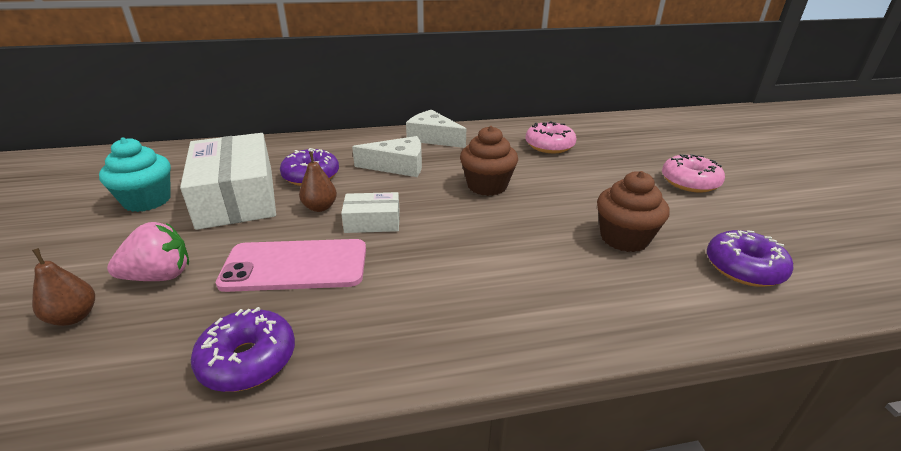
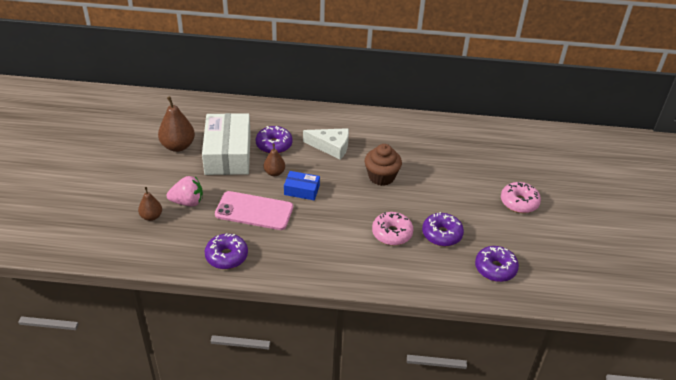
camera: 15 degrees right, 10 degrees up
(147, 200) = (178, 146): turquoise cupcake -> brown pear
(372, 222) = (301, 190): white box -> blue box
(433, 138) = (365, 123): white cheese -> none
(549, 146) = (444, 148): pink donut -> pink donut (392, 233)
(624, 238) = (442, 234): brown cupcake -> purple donut

